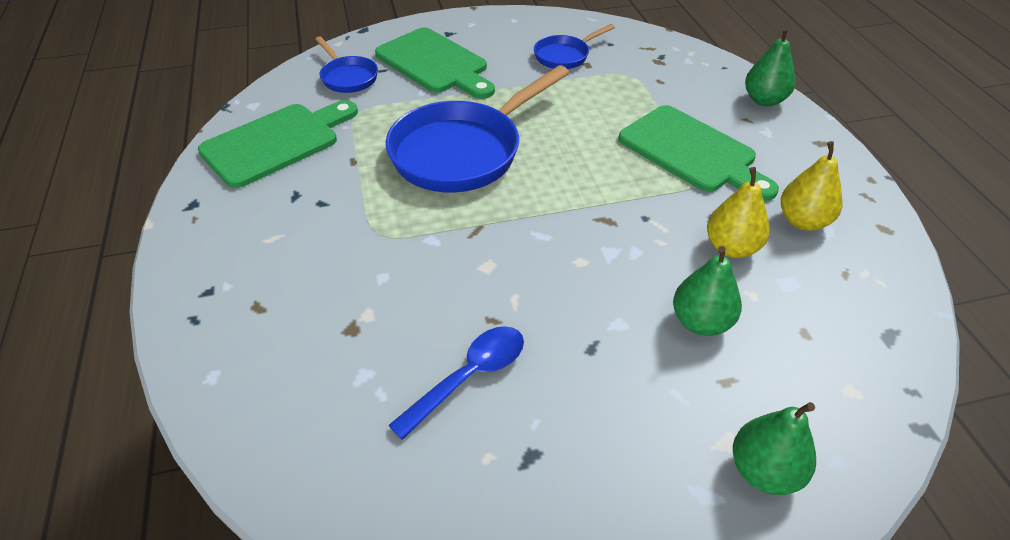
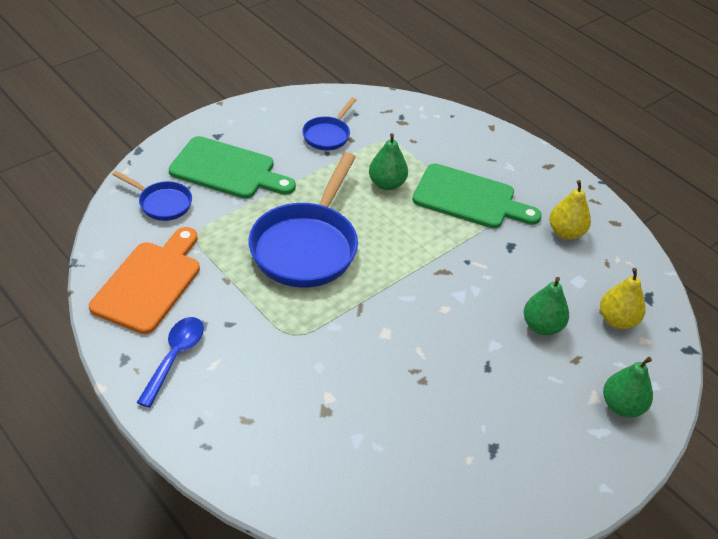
camera: 30 degrees left, 0 degrees up
(276, 142) = (149, 283): green cutting board -> orange cutting board
(469, 377) = (425, 414): blue spoon -> blue spoon (175, 357)
(731, 247) = (533, 266): yellow pear -> yellow pear (617, 320)
(764, 100) = (494, 139): green pear -> green pear (386, 184)

